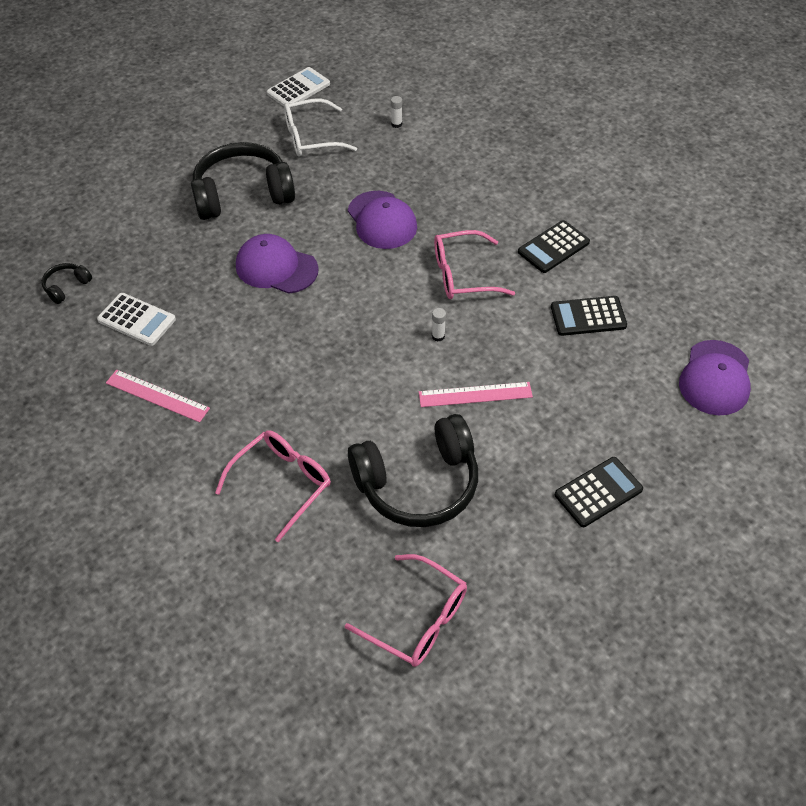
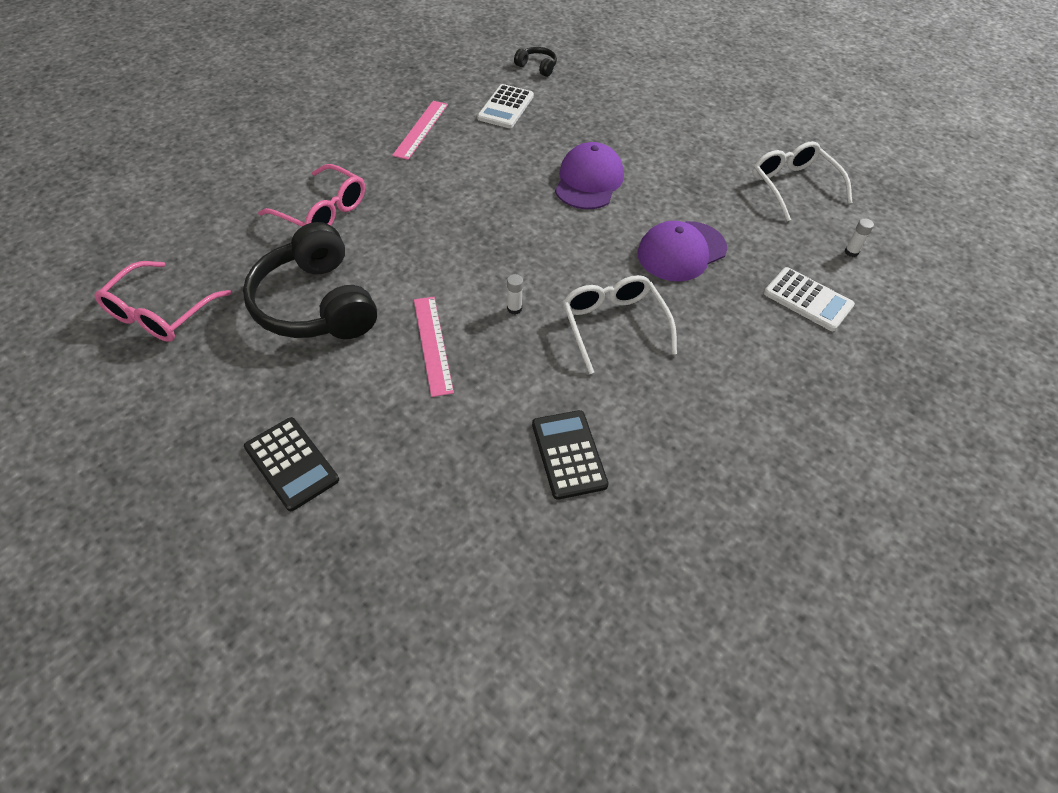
camera: 80 degrees right, 0 degrees up
(242, 194) = (685, 148): black headphones -> none
(298, 89) = (869, 169): white calculator -> white calculator (808, 300)
(463, 274) = (614, 326): pink glasses -> white glasses
(553, 247) = (685, 415): black calculator -> none
(715, 378) = (476, 613): purple cap -> none

